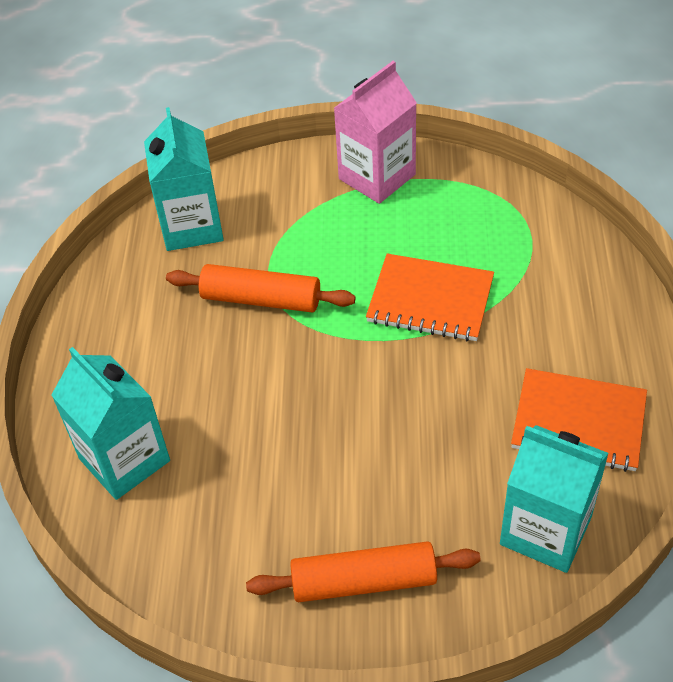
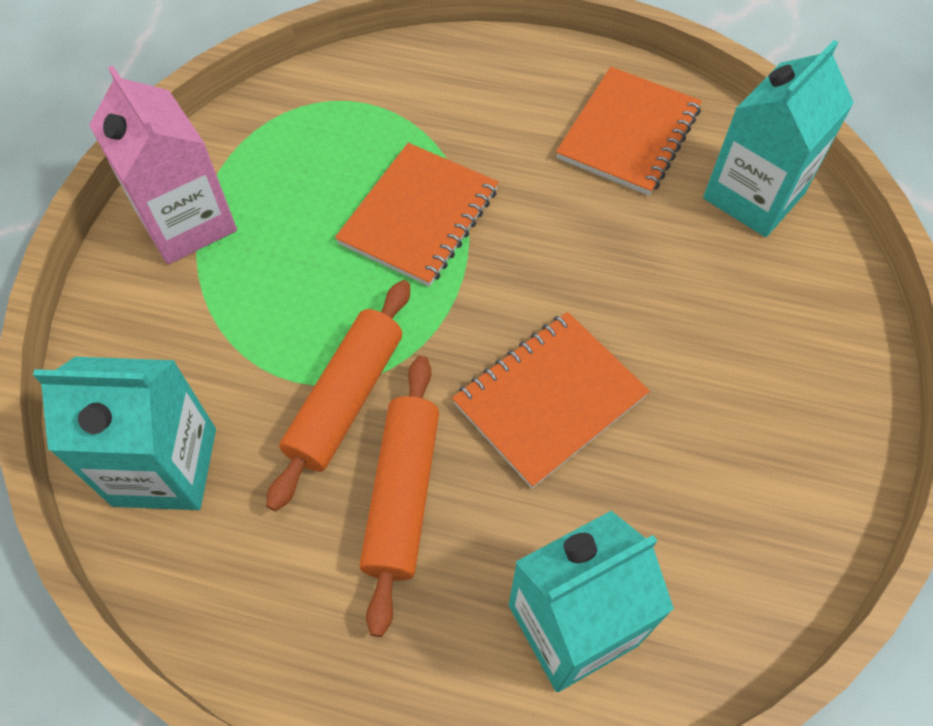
camera: 80 degrees left, 10 degrees up
(291, 414) = (549, 399): none -> orange notebook
(364, 581) = (796, 371): orange rolling pin -> orange rolling pin (403, 495)

